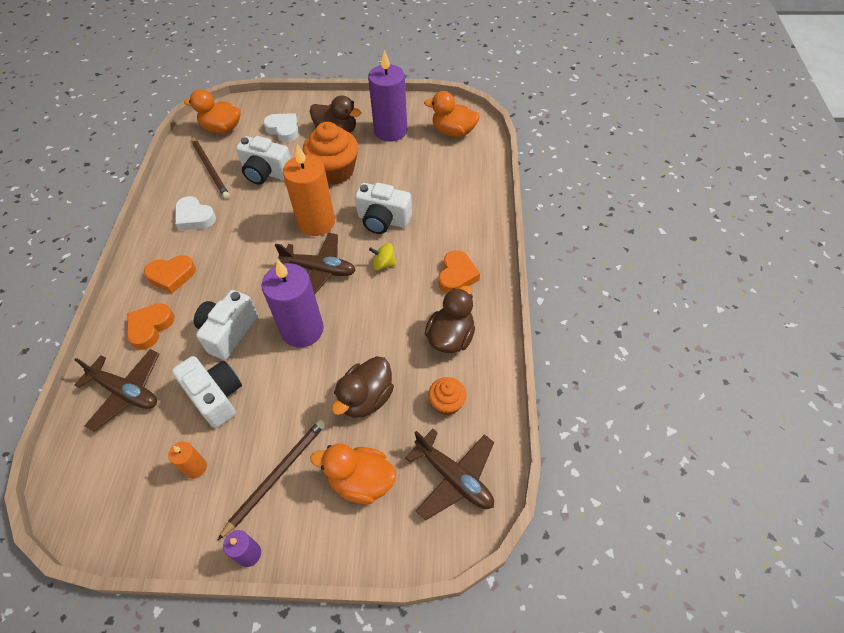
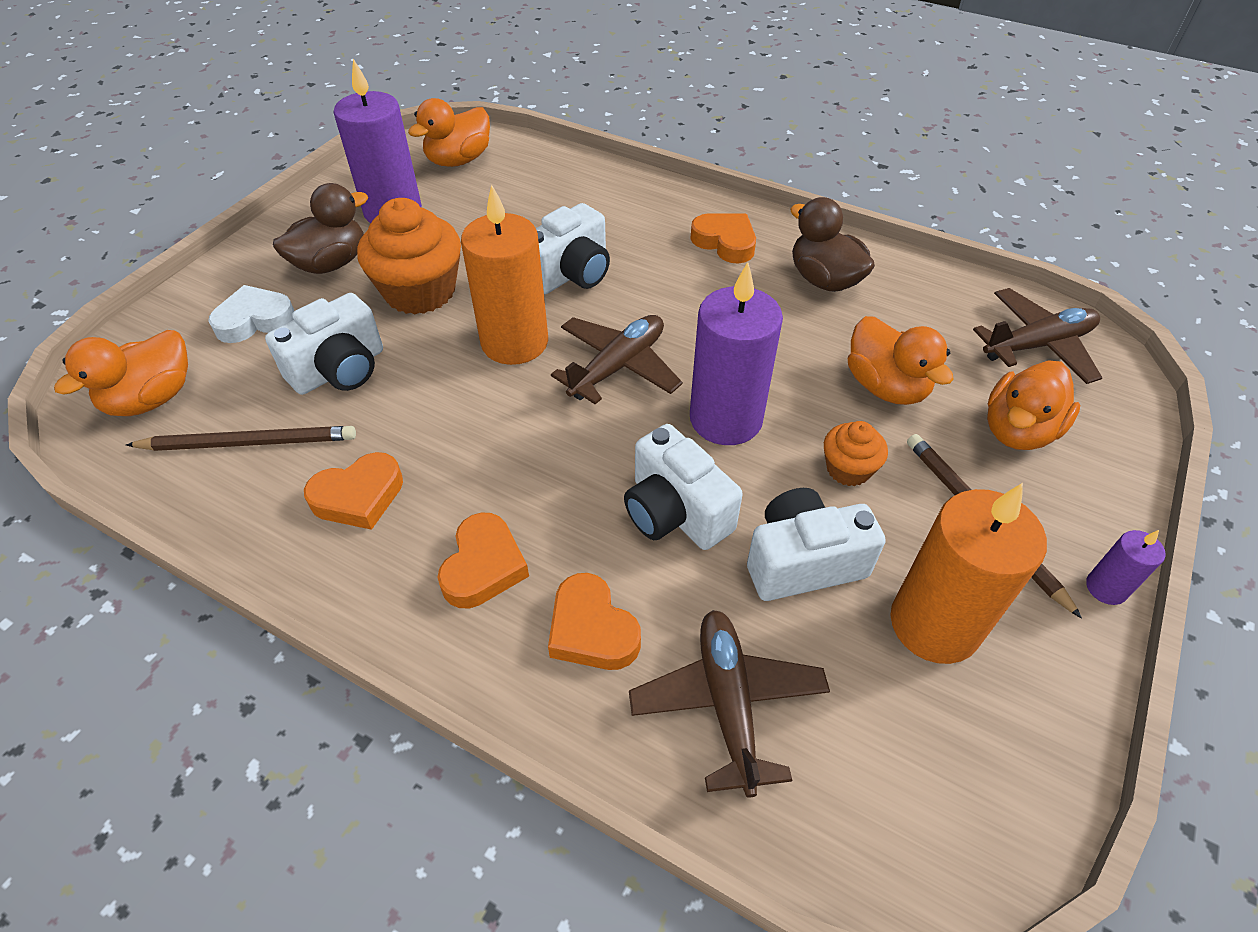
camera: 65 degrees left, 5 degrees down
(126, 392) = (727, 703): brown plane -> brown plane turned 60 degrees counterclockwise
(194, 217) = (358, 496): white heart -> orange heart
(195, 468) = (934, 624): orange candle -> orange candle, size x2.17
(366, 398) = (886, 386): brown duck -> orange duck
(383, 264) = (656, 299): yellow spinning top -> none
(447, 403) = (925, 316): orange cupcake -> orange cupcake (848, 469)

